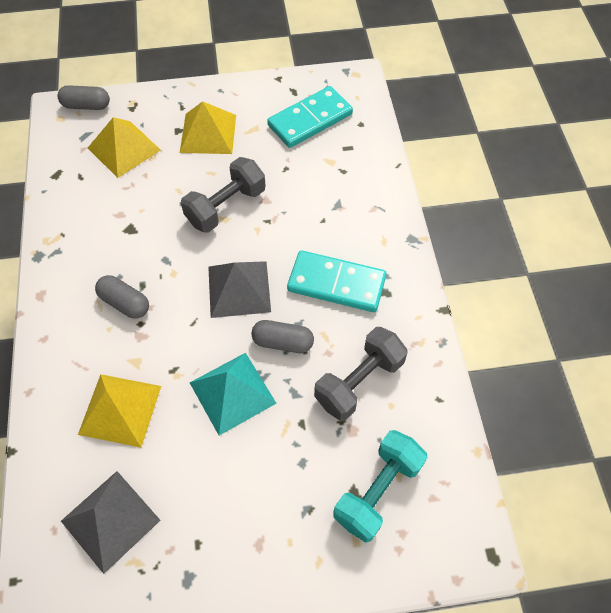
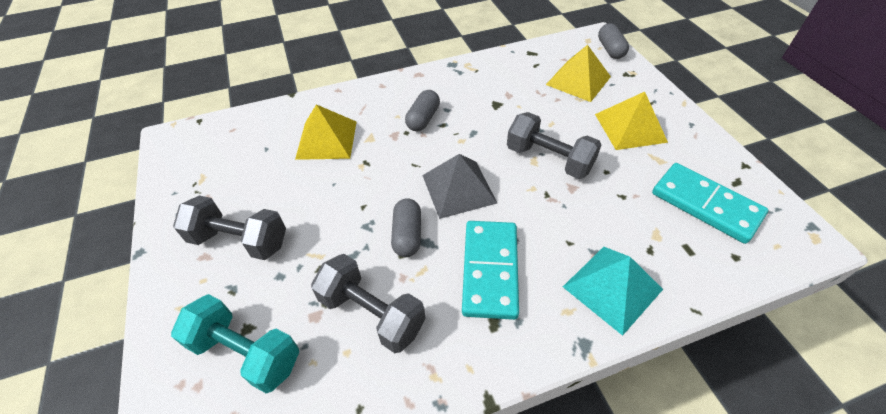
camera: 80 degrees right, 10 degrees down
(110, 520) = (236, 156): grey pyramid -> none
(232, 392) = (348, 207): turquoise pyramid -> turquoise pyramid (612, 287)
(247, 506) = (240, 240): none -> grey dumbbell

